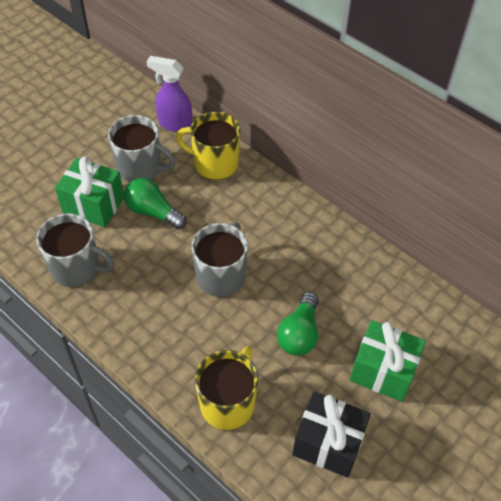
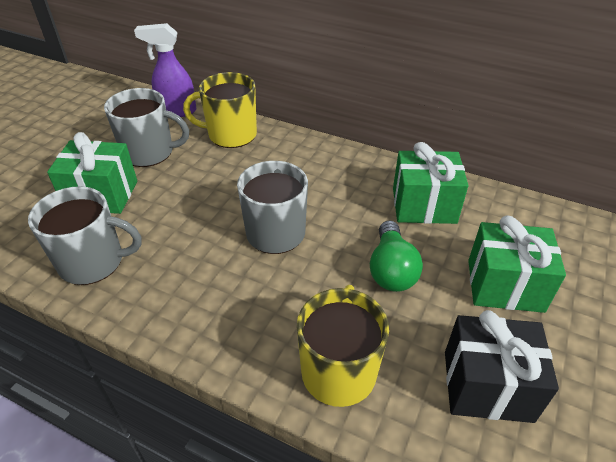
camera: 15 degrees left, 10 degrees down
(153, 212) = (175, 188): green light bulb -> none
(353, 281) = (424, 205): none -> green gift

